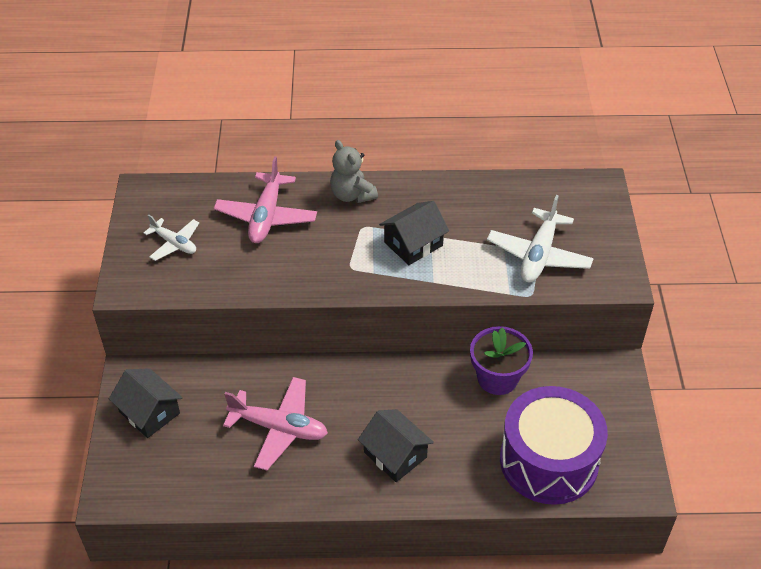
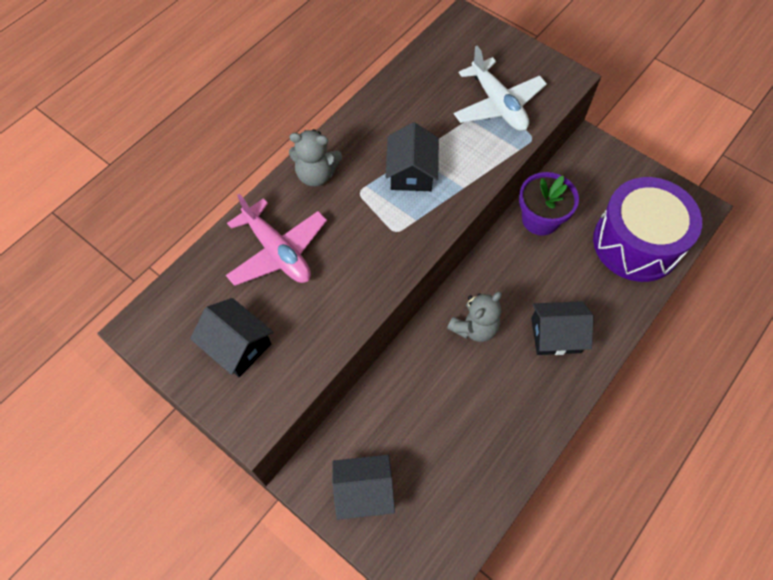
camera: 50 degrees left, 15 degrees up
(174, 243) = (237, 345): white plane -> black house
(279, 428) = (465, 399): pink plane -> none
(348, 396) = (474, 327): none -> grey teddy bear

